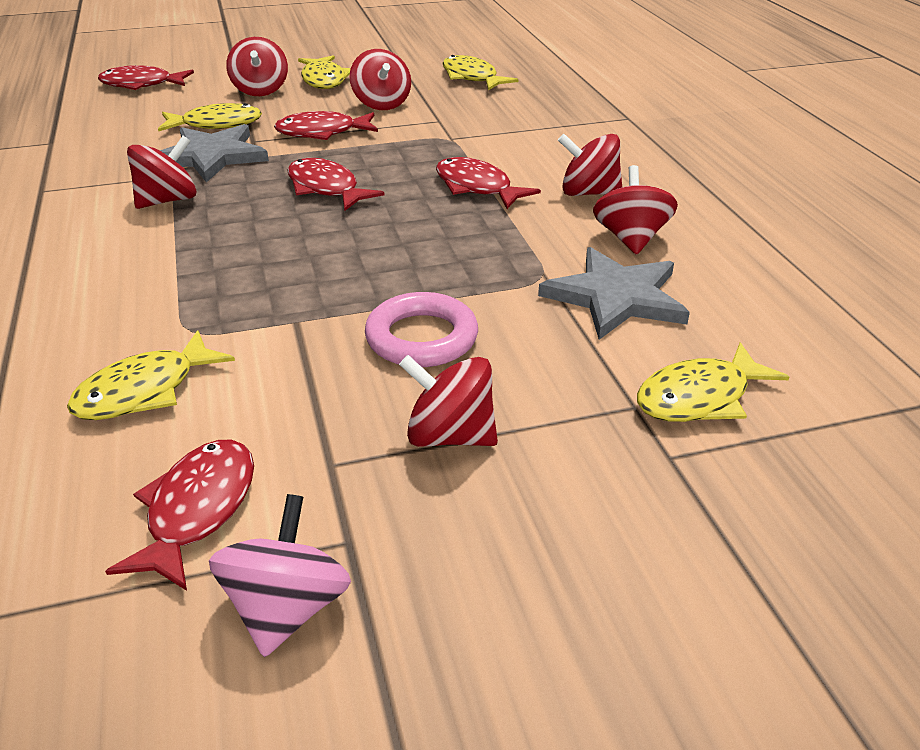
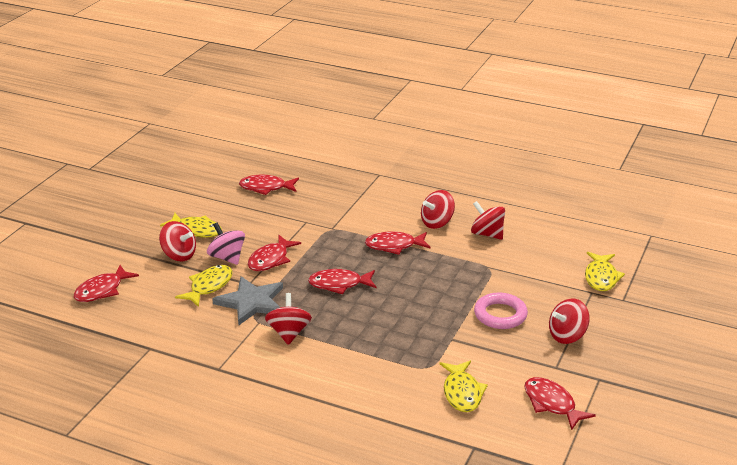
camera: 50 degrees left, 5 degrees down
(287, 608) = (618, 402): pink spinning top -> pink spinning top (227, 257)
(381, 104) = (259, 228): red spinning top -> none
(472, 77) = (266, 188): yellow fish -> red fish
(616, 297) = (524, 260): grey star -> none

